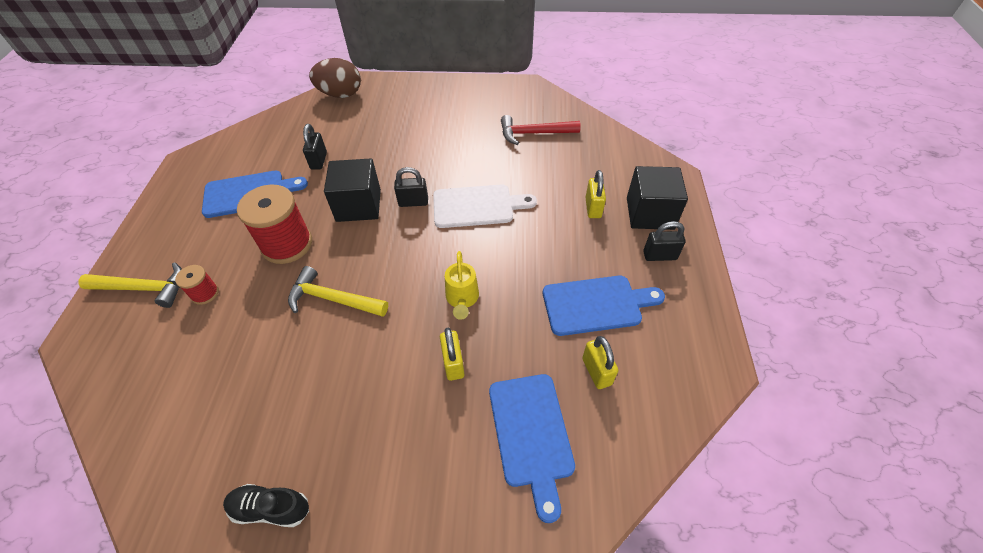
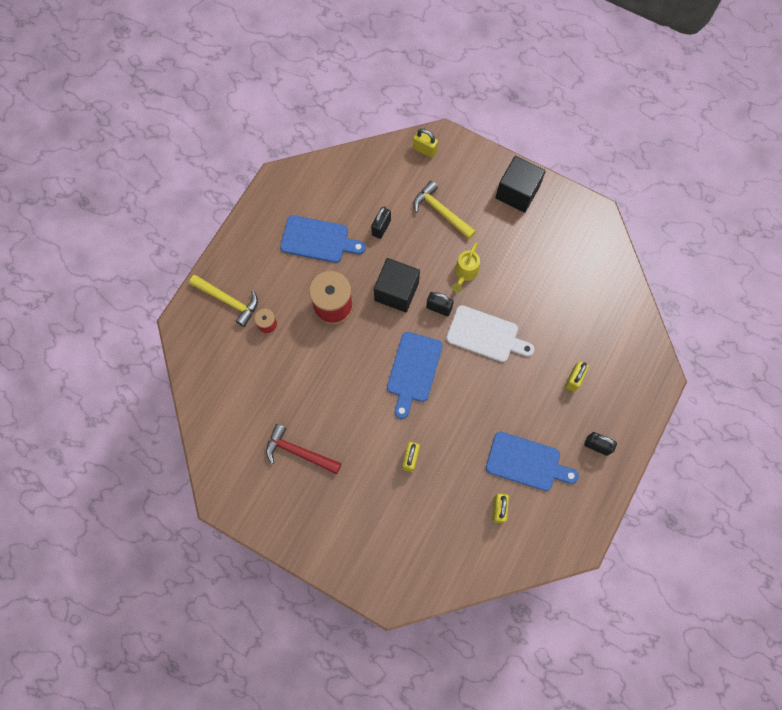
camera: 25 degrees right, 20 degrees up
(271, 508) = (274, 497): black shoe -> none
(333, 299) = (350, 371): yellow hammer -> yellow hammer (441, 212)
(340, 94) = (425, 150): brown egg -> yellow padlock
(462, 299) = (437, 413): yellow watering can -> yellow watering can (465, 273)
(531, 434) = (436, 528): blue cutting board -> blue cutting board (413, 370)
(534, 133) = (570, 277): red hammer -> red hammer (298, 452)
(650, 213) = (615, 405): black cube -> black cube (517, 192)

